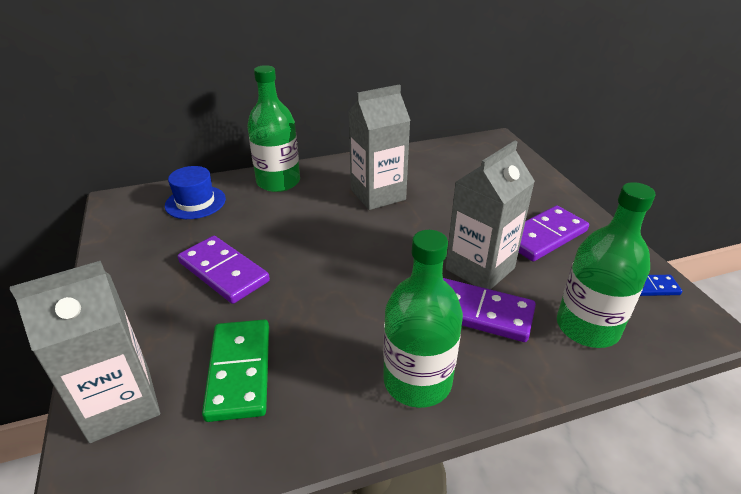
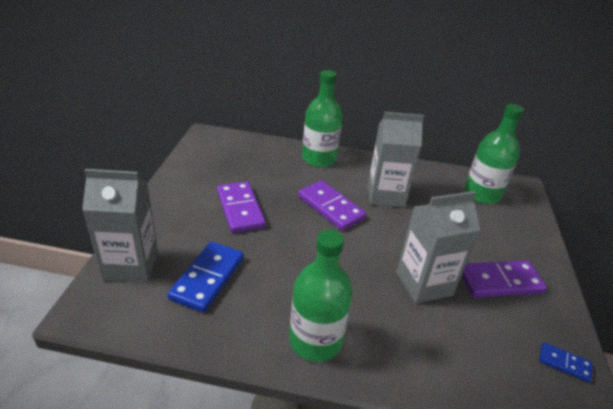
camera: 25 degrees right, 0 degrees up
(195, 202) = (253, 153): blue hat -> none
(240, 371) = (208, 278): green domino -> blue domino
(479, 312) = (397, 315): purple domino -> purple domino (331, 207)
(587, 327) = (478, 367): green bottle -> green bottle (482, 194)

